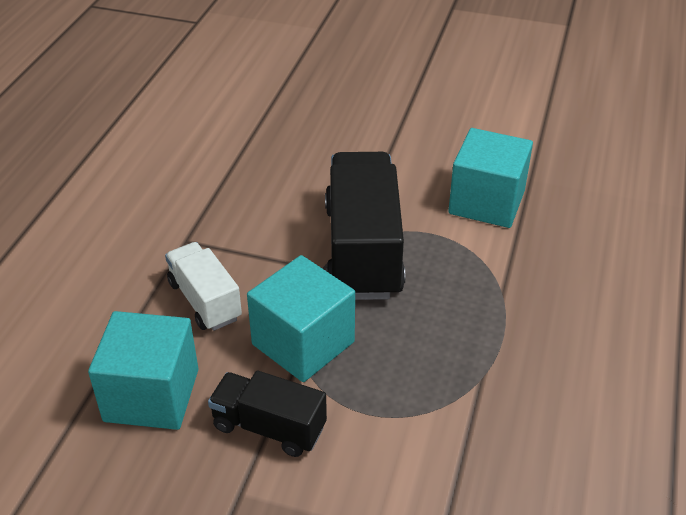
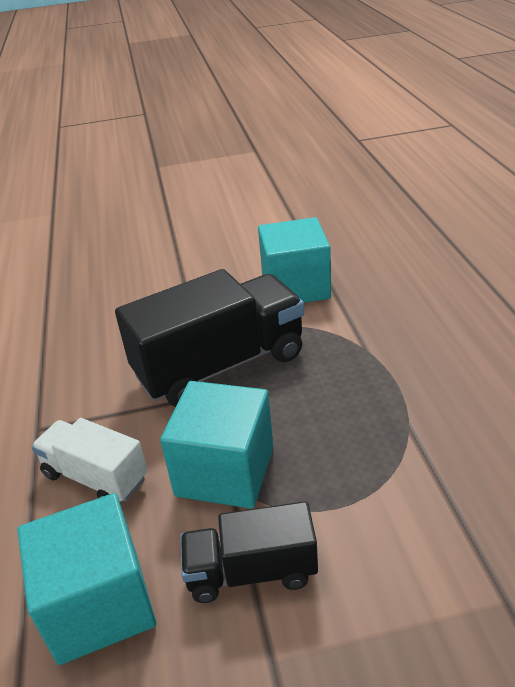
camera: 25 degrees left, 5 degrees down
(363, 250) = (220, 366): black truck -> black truck turned 90 degrees clockwise

